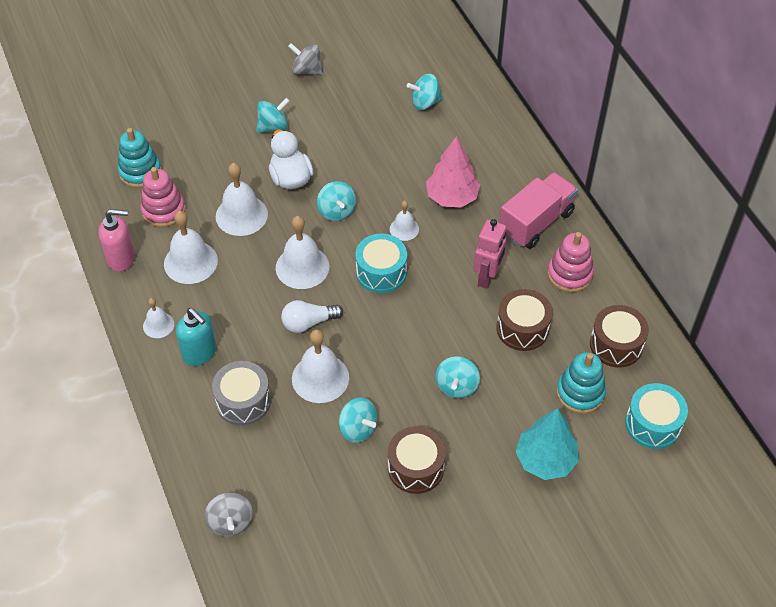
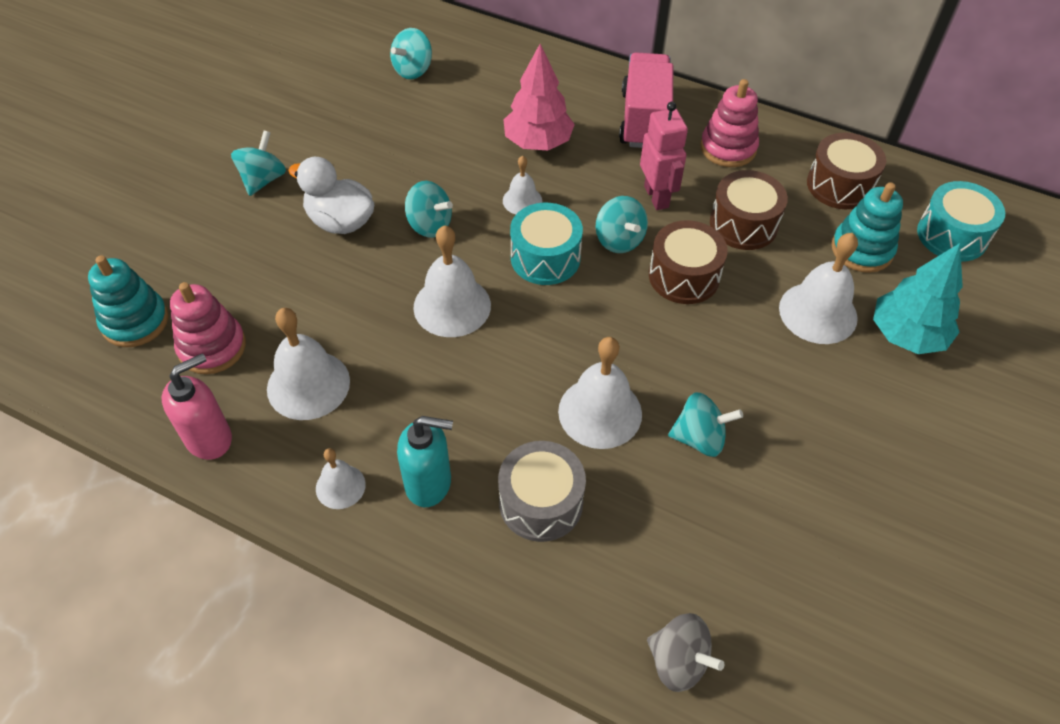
camera: 40 degrees left, 0 degrees up
(241, 215) = (320, 294): white bell -> white bell (818, 312)
(307, 70) = (245, 104): grey spinning top -> none
(308, 323) = (522, 361): white light bulb -> none
(416, 468) = (802, 435): brown drum -> brown drum (684, 276)
(456, 386) = (747, 322): turquoise spinning top -> turquoise spinning top (619, 240)

